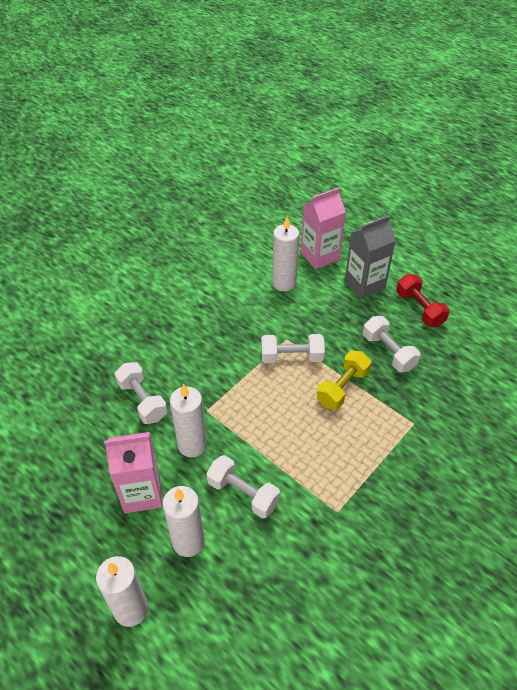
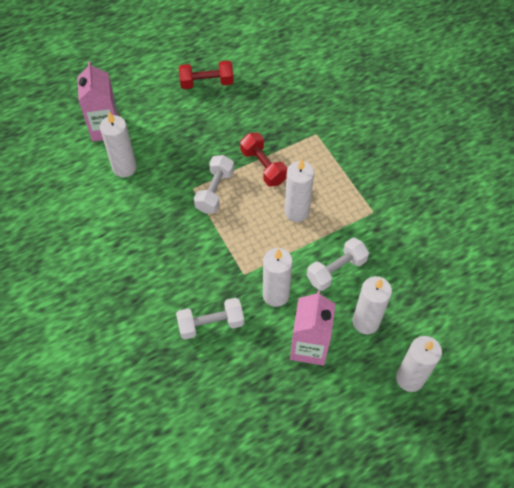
camera: 70 degrees left, 10 degrees up
(301, 434) = (296, 211): none -> white candle
(342, 387) = (263, 166): yellow dumbbell -> red dumbbell
(364, 284) = (159, 108): grey carton -> none
(388, 352) = (241, 122): white dumbbell -> none

